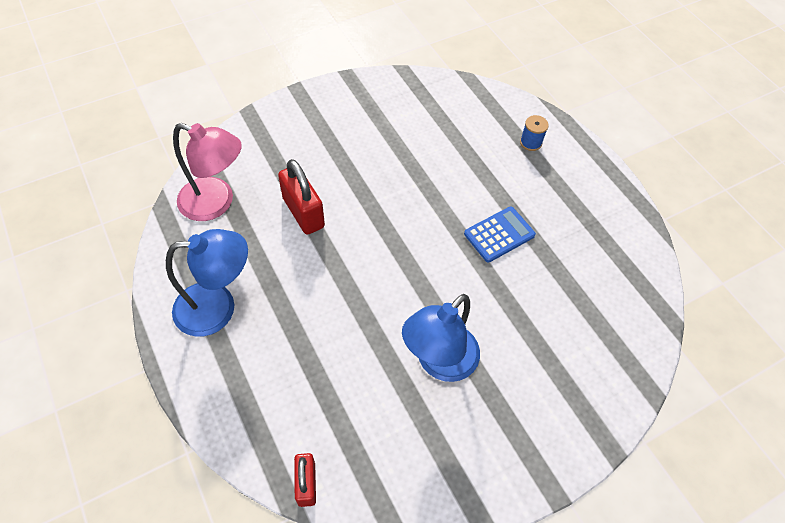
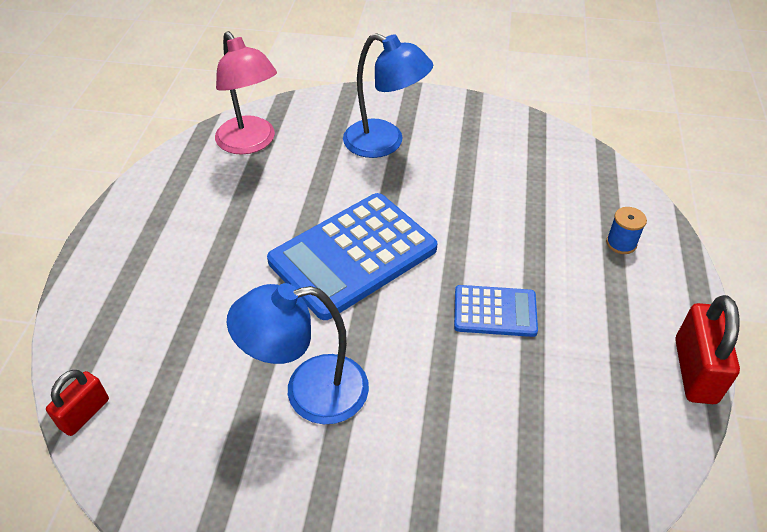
camera: 40 degrees right, 10 degrees down
(218, 307) = (168, 223): blue lamp -> blue lamp (384, 143)
(303, 212) = (316, 188): red padlock -> red padlock (695, 371)
(378, 249) = (353, 255): none -> blue calculator

